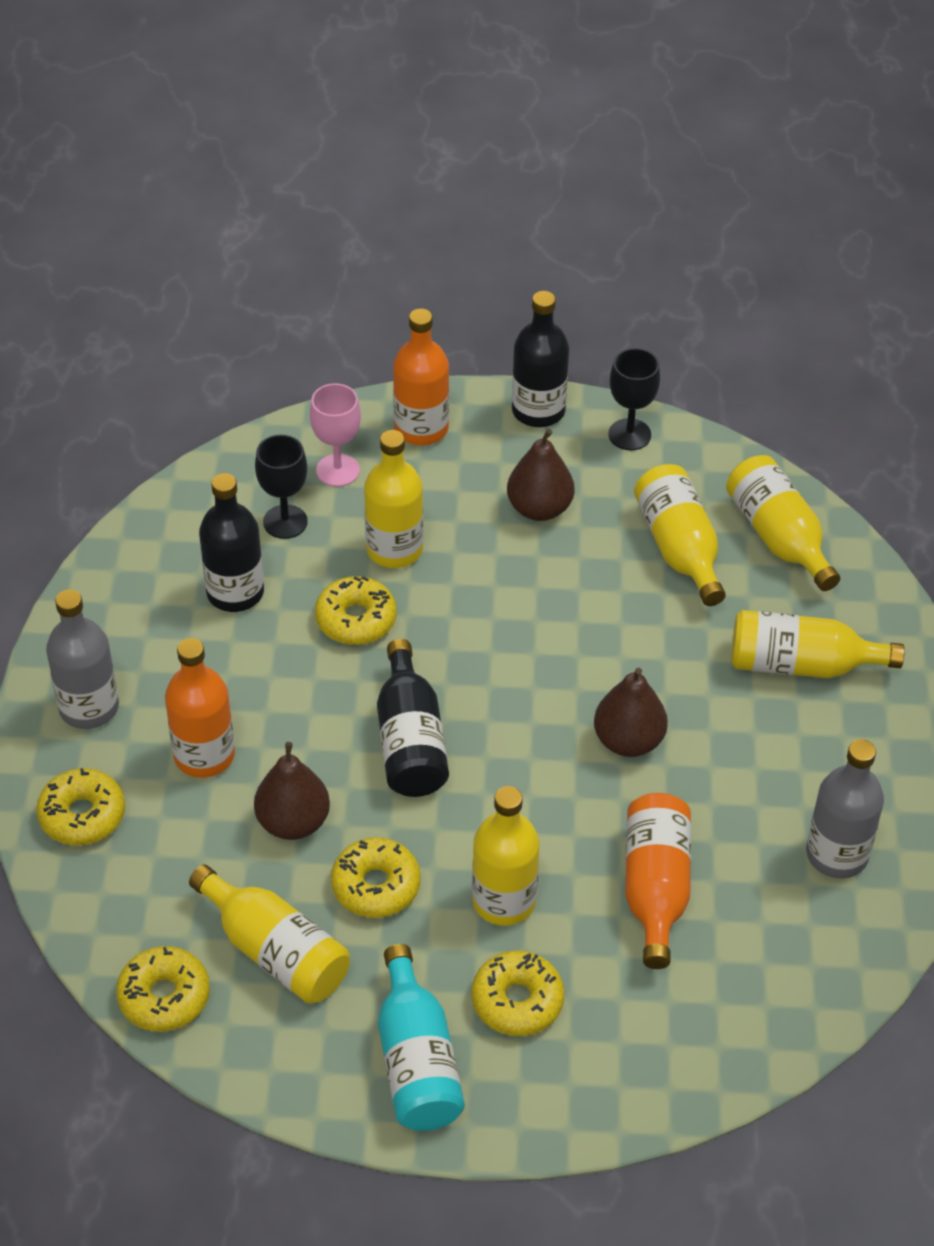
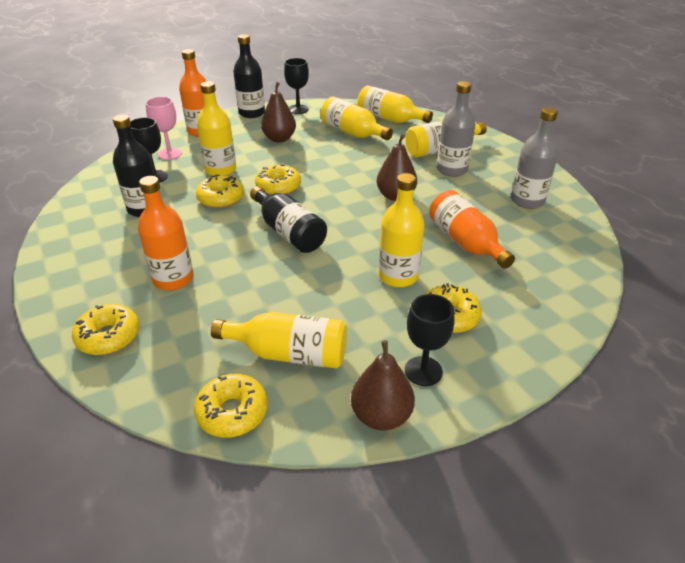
camera: 30 degrees left, 10 degrees down
(89, 707) = (82, 283): grey bottle -> grey bottle (452, 170)
(293, 822) = (251, 288): brown pear -> brown pear (381, 416)
(376, 886) = (323, 297): yellow donut -> yellow donut (278, 187)
(416, 1061) = (423, 371): turquoise bottle -> black goblet

